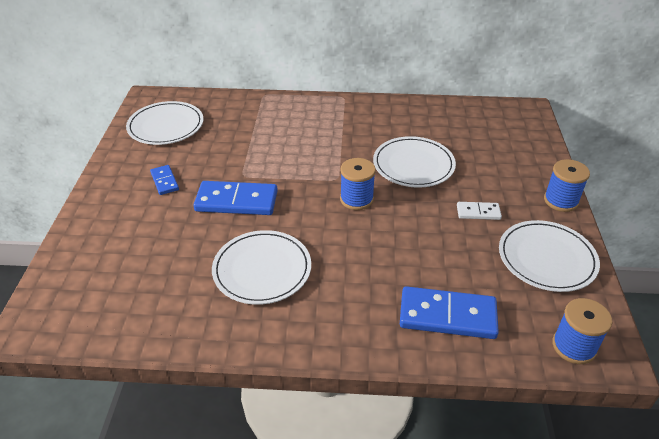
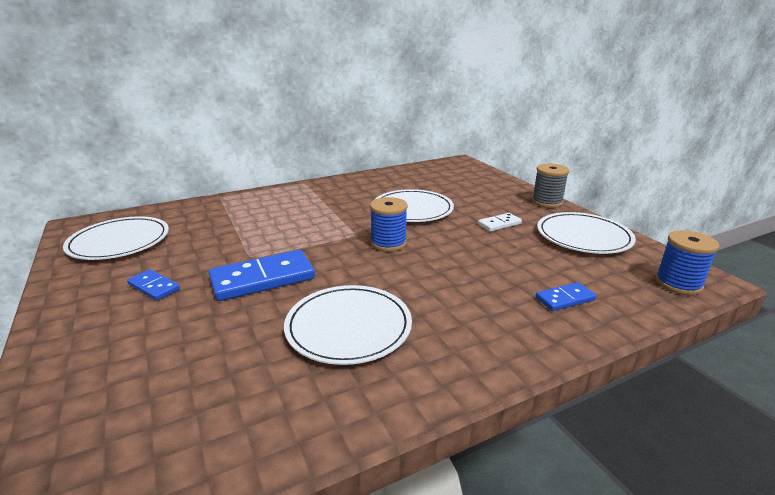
camera: 30 degrees left, 15 degrees down
(447, 315) = (565, 299): blue domino -> blue domino, size x0.53
(560, 201) = (547, 202): blue spool -> grey spool

